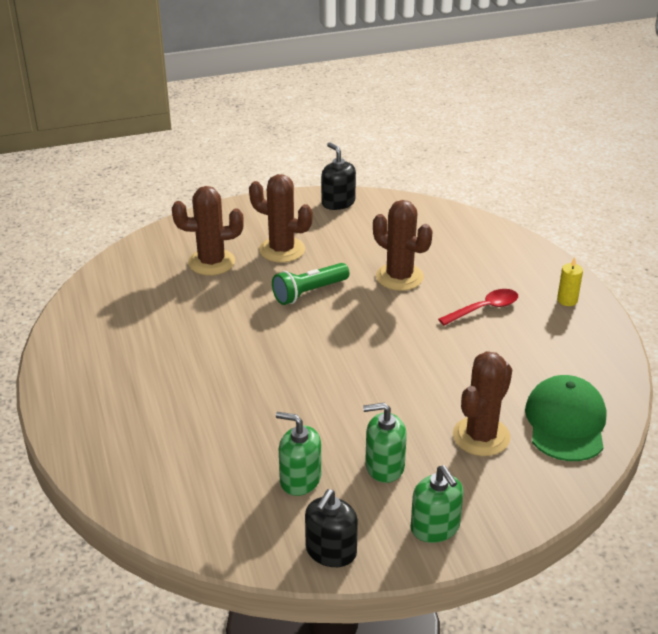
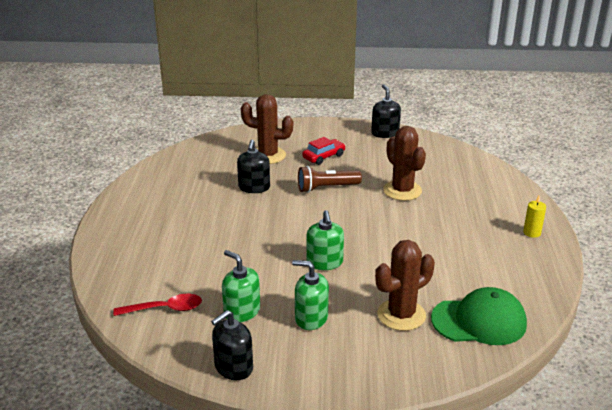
camera: 20 degrees right, 5 degrees down
(220, 311) = (254, 187): none -> black soap dispenser
(282, 250) = (323, 156): brown cactus -> red car
(309, 292) = (326, 188): green flashlight -> brown flashlight
(435, 527) = (324, 371): green soap dispenser -> green soap dispenser (324, 262)
(484, 309) = (458, 225): red spoon -> red spoon (165, 309)
(566, 422) = (479, 321): green cap -> green cap turned 60 degrees clockwise

